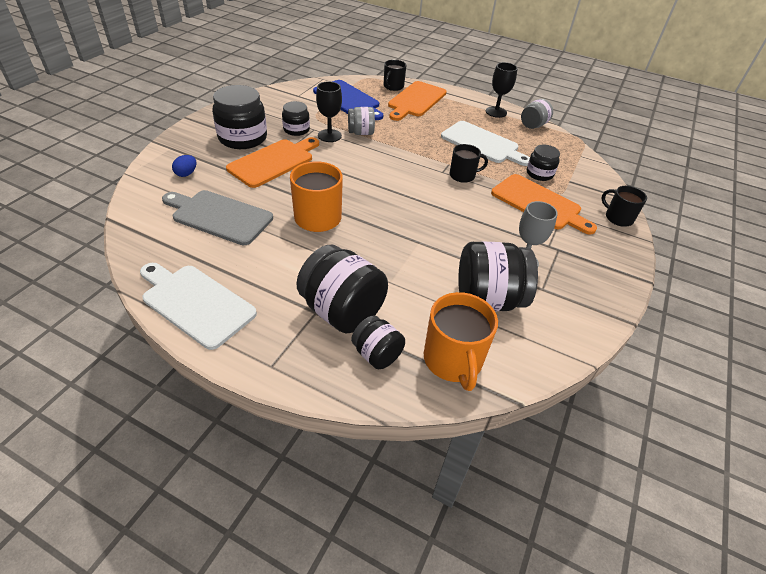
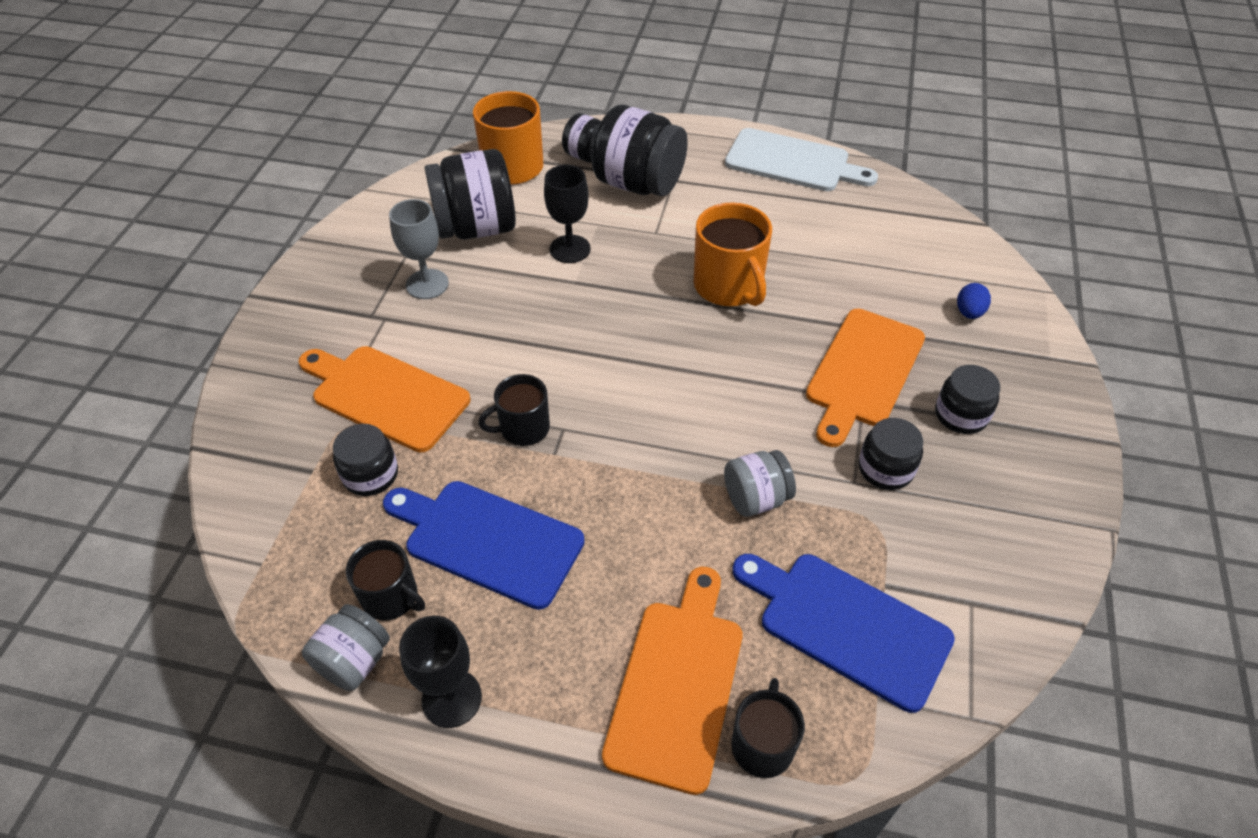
camera: 170 degrees right, 5 degrees up
(219, 216) = (857, 257): grey cutting board -> none
(243, 138) = (961, 415): black jar -> black jar, size x0.56
(329, 135) = (812, 470): black goblet -> black goblet (570, 249)
(482, 144) = (488, 540): white cutting board -> blue cutting board
(618, 218) = (249, 399): black mug -> black mug (391, 597)

